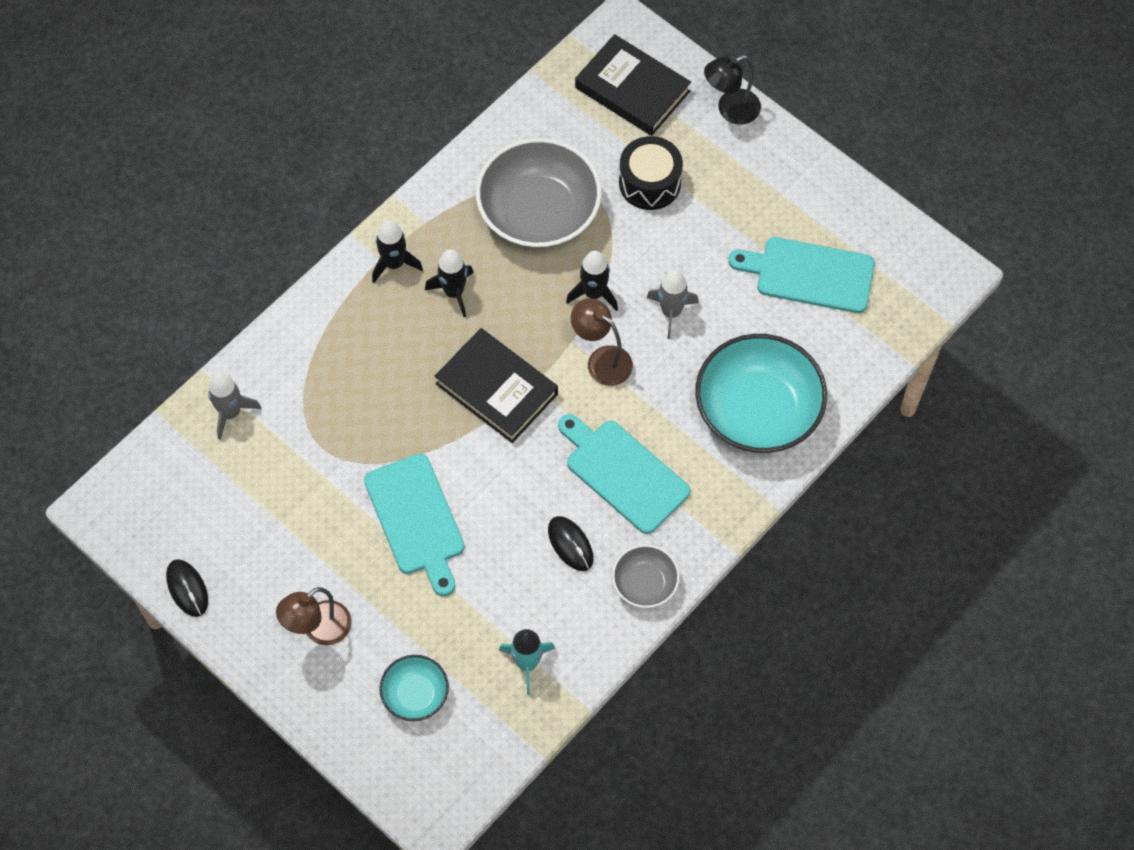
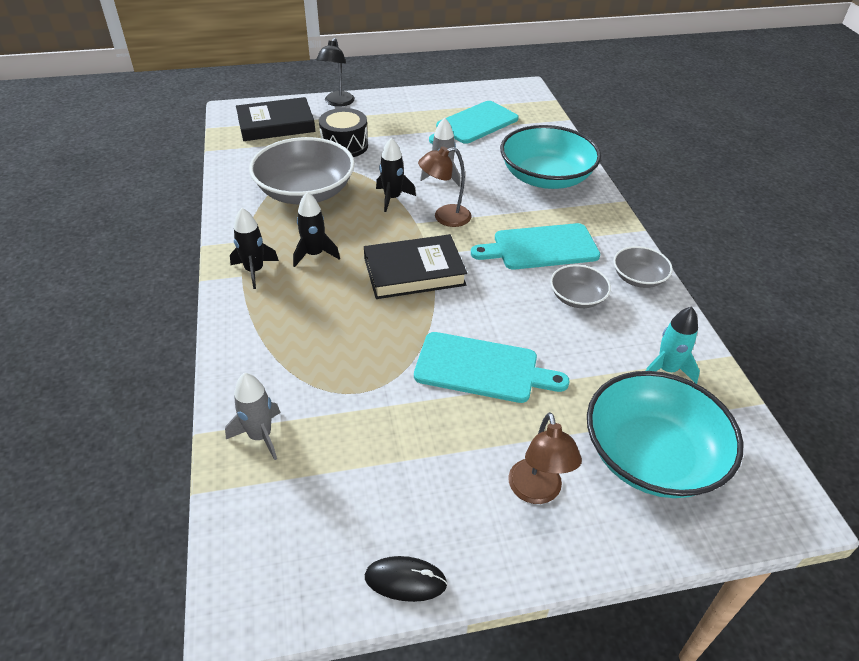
camera: 55 degrees left, 20 degrees down
(415, 694) = (652, 456): turquoise bowl -> turquoise bowl, size x2.01
(570, 544) = (577, 297): black mouse -> grey bowl

